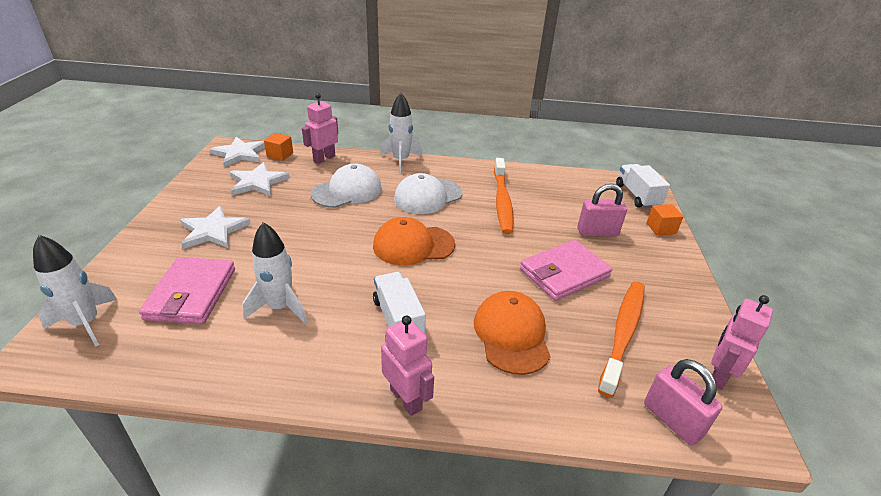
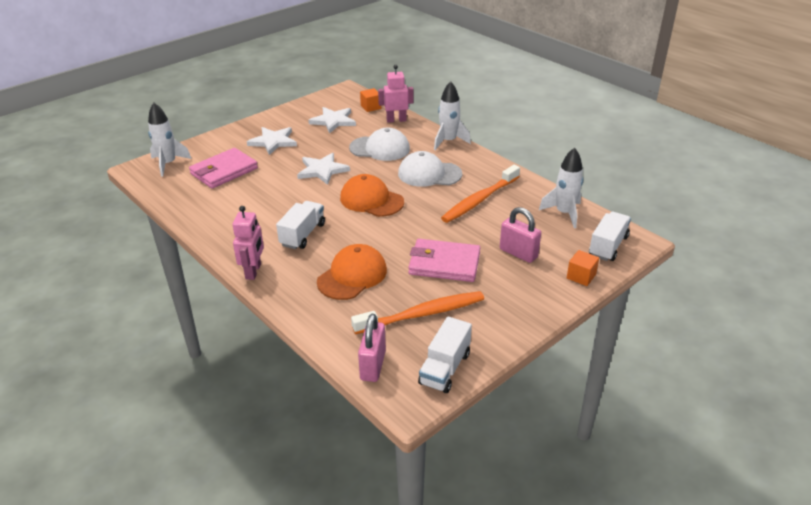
camera: 45 degrees right, 0 degrees up
(240, 154) = (347, 97): white star -> white star (322, 170)
(280, 307) = (254, 198): white rocket -> white rocket (564, 213)
(718, 375) = (445, 368): pink robot -> white truck

